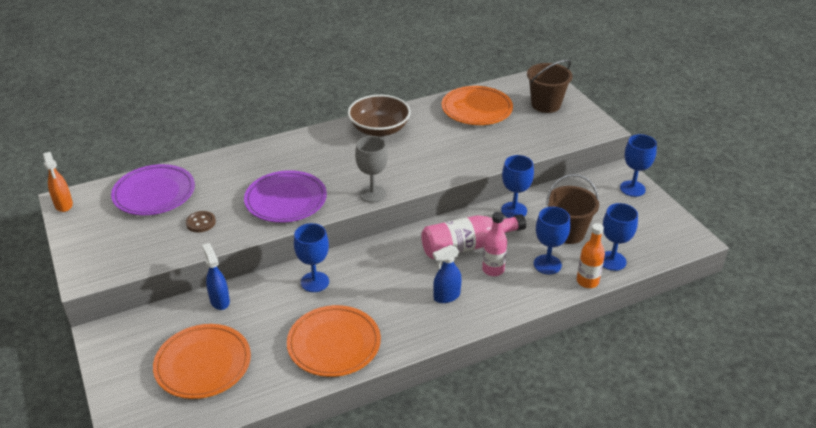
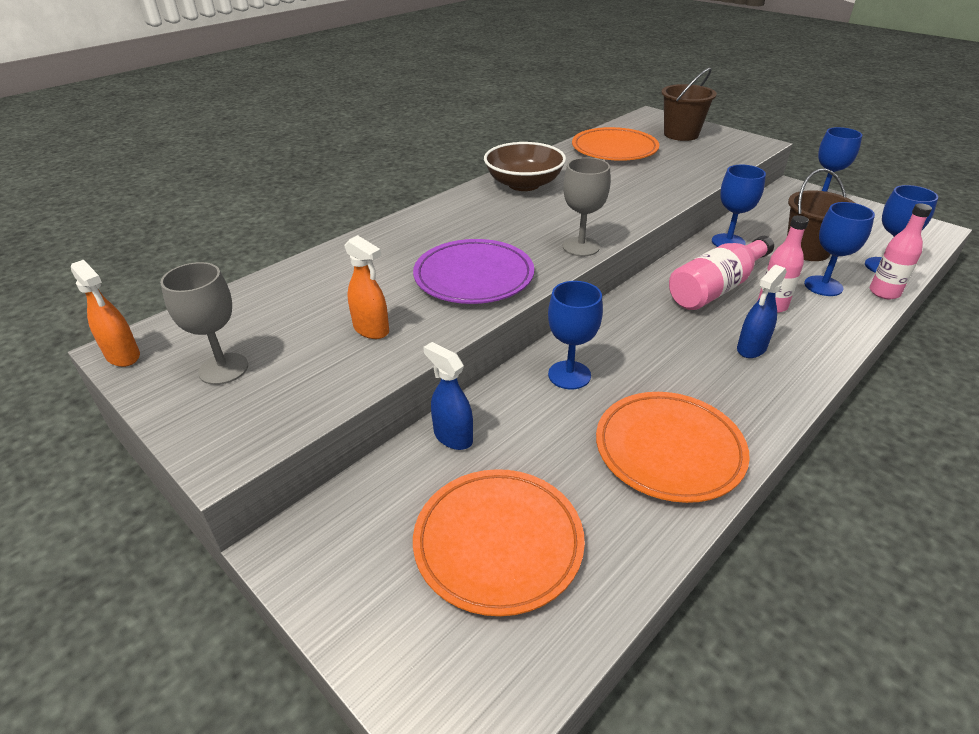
camera: 20 degrees left, 0 degrees up
(109, 227) = (223, 369): none -> grey goblet
(154, 193) = (271, 309): purple plate -> none
(201, 223) = (371, 330): brown button -> orange spray bottle
(587, 281) = (884, 292): orange bottle -> pink bottle

